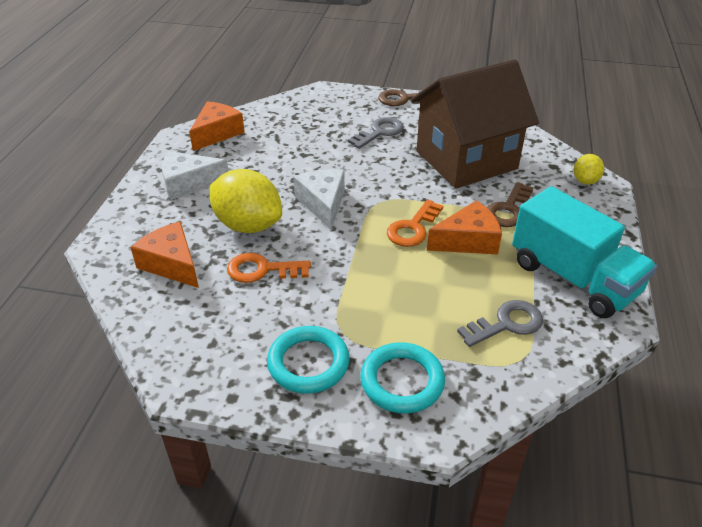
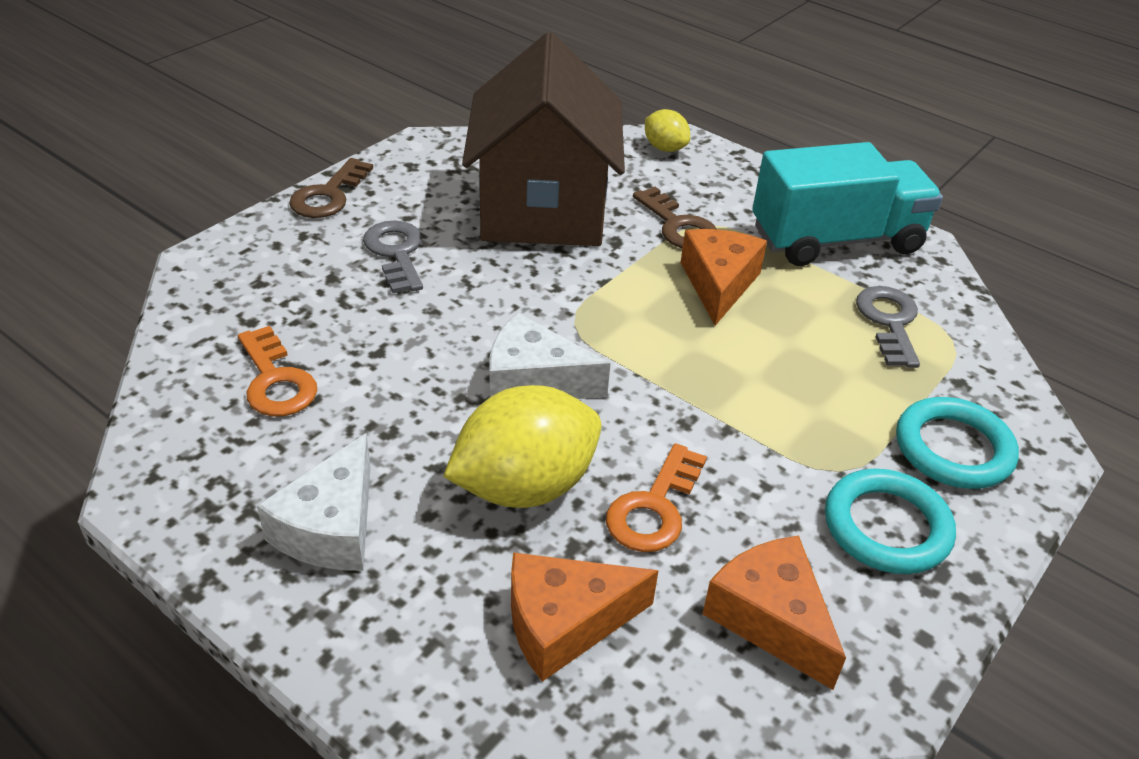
camera: 65 degrees left, 0 degrees up
(217, 133) = (196, 435): orange cheese -> orange cheese (770, 618)
(413, 228) = (659, 318): orange key -> orange key (276, 380)

